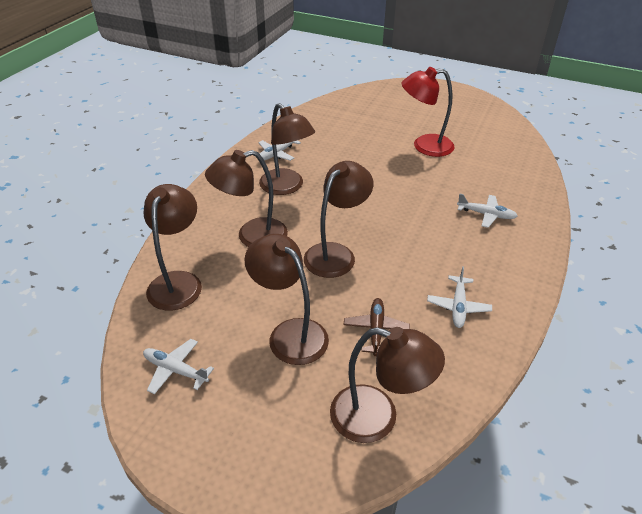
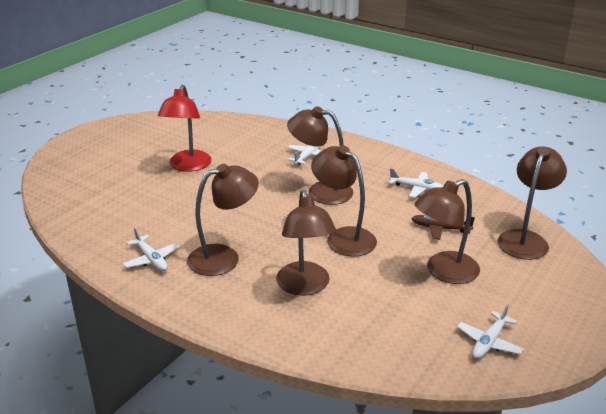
camera: 80 degrees left, 10 degrees down
(178, 282) = (369, 341): brown lamp -> brown lamp (320, 191)

